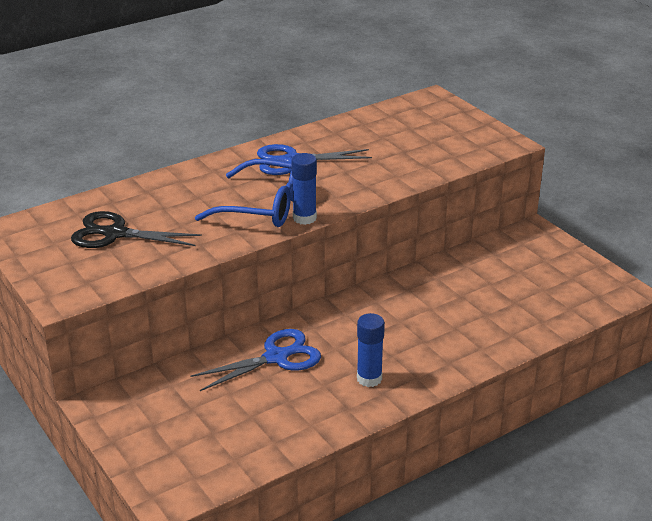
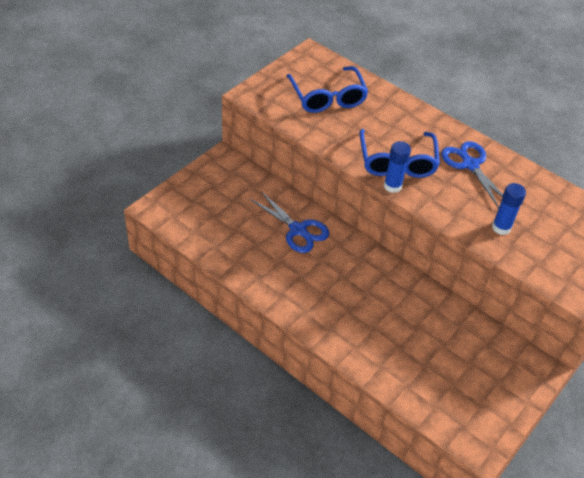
camera: 70 degrees right, 15 degrees up
(114, 234) = (328, 98): black scissors -> blue glasses
(369, 378) = (294, 284): blue glue stick -> blue glue stick (501, 227)

